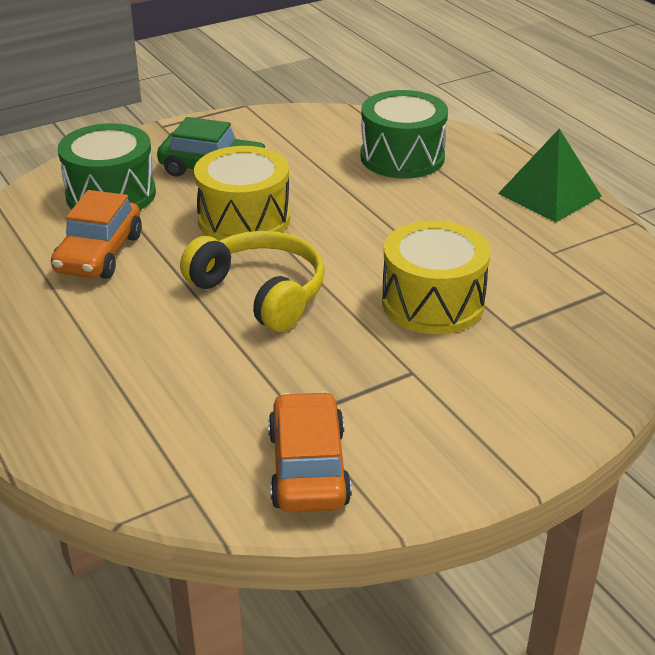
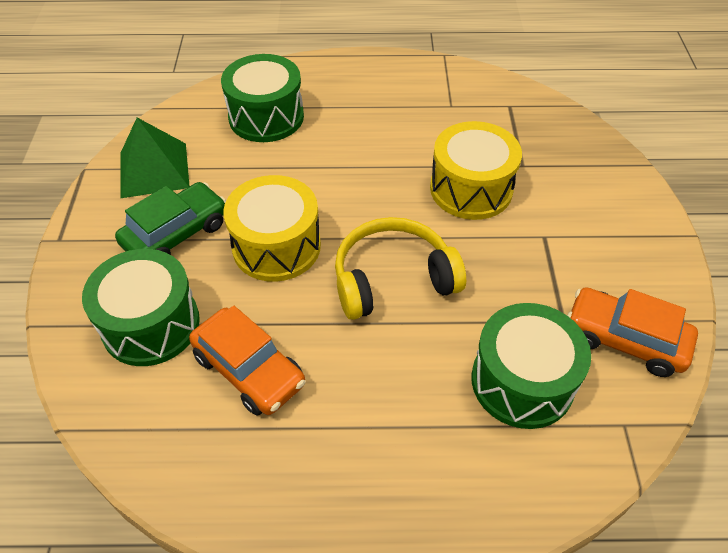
camera: 60 degrees left, 15 degrees up
(196, 408) = (522, 381): none -> green drum
(549, 195) = (382, 73): green pyramid -> green pyramid (154, 169)

